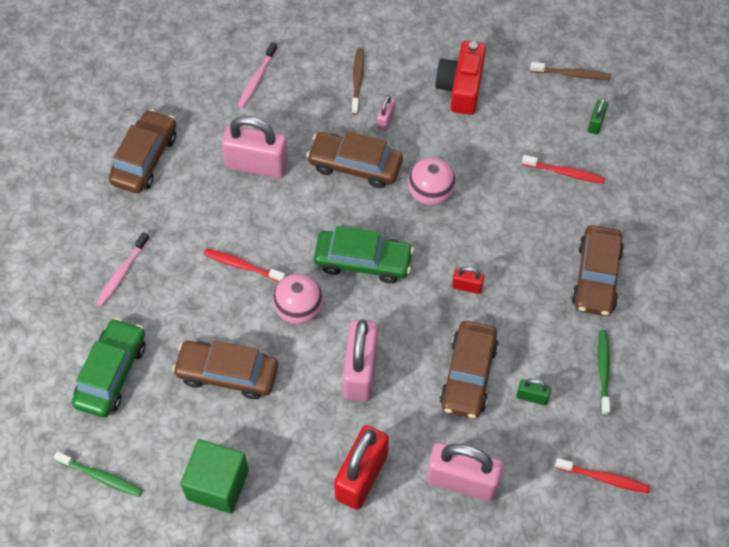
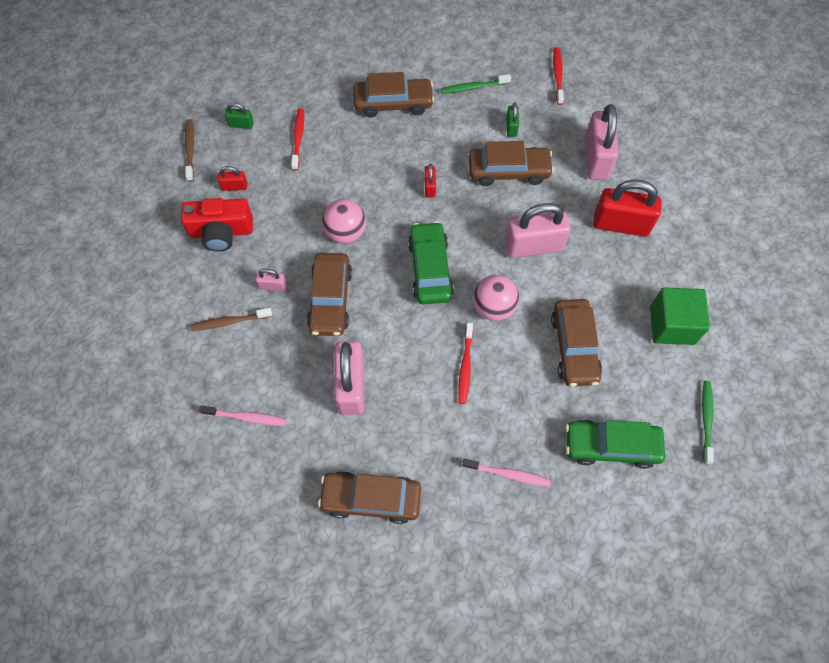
camera: 105 degrees left, 5 degrees up
(514, 106) = (235, 186): none -> red padlock

